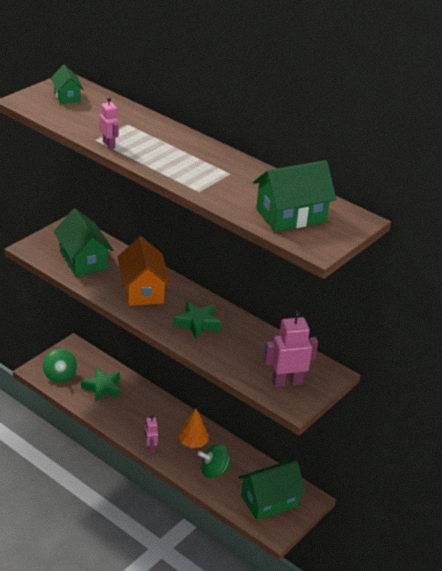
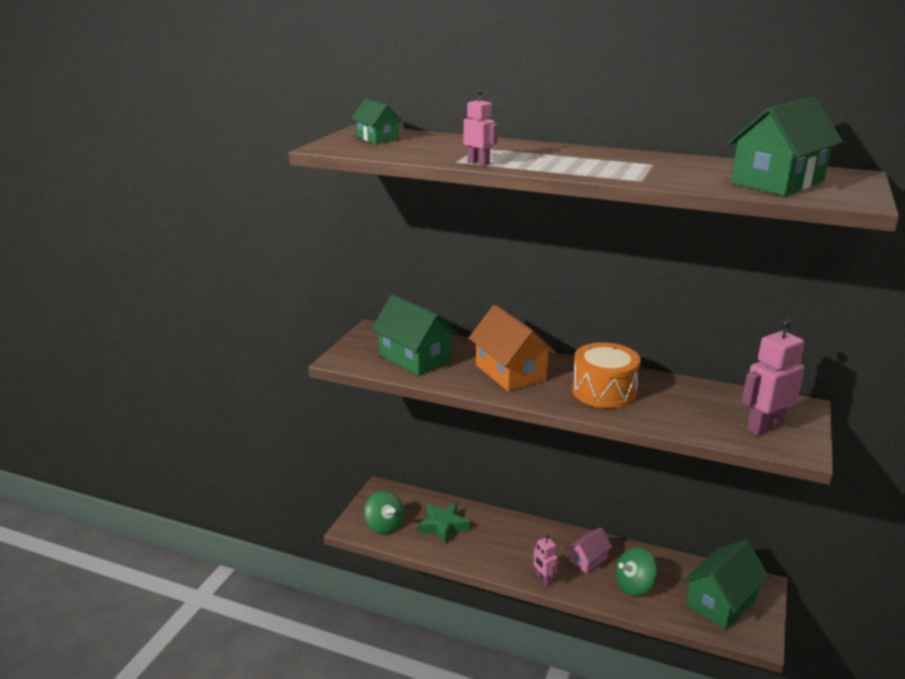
camera: 15 degrees left, 10 degrees down
(193, 443) = (588, 560): orange tree -> pink house
(197, 323) = (604, 391): green star -> orange drum

